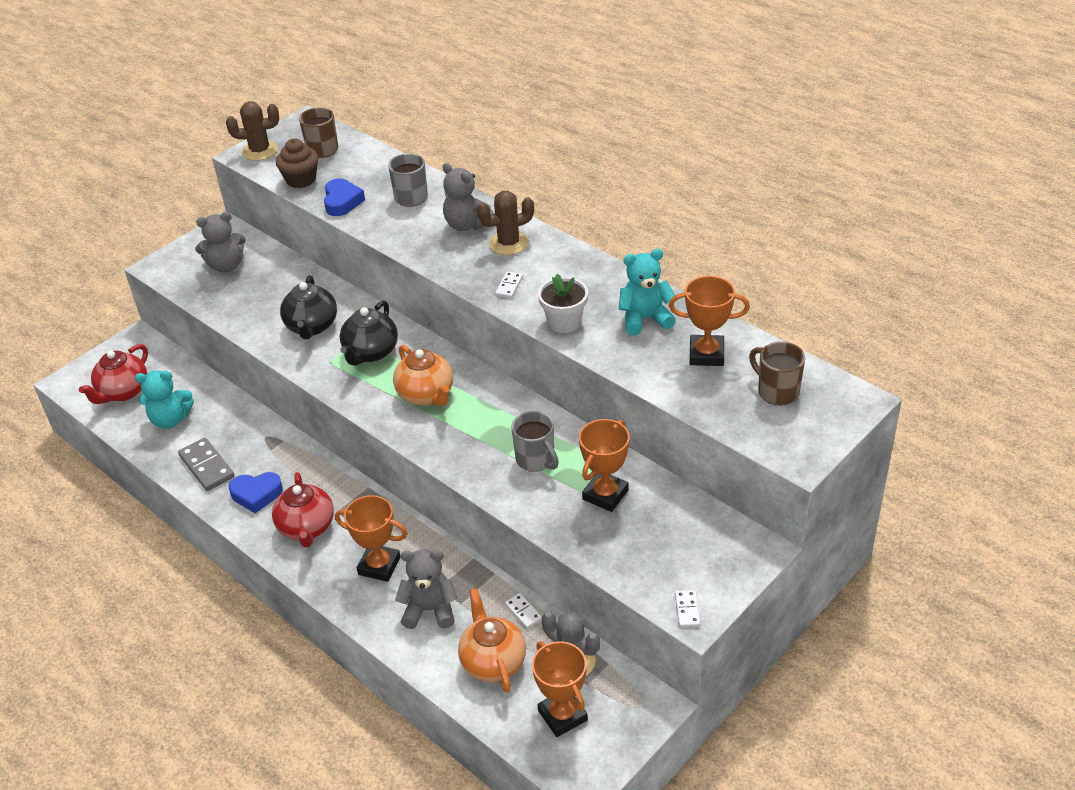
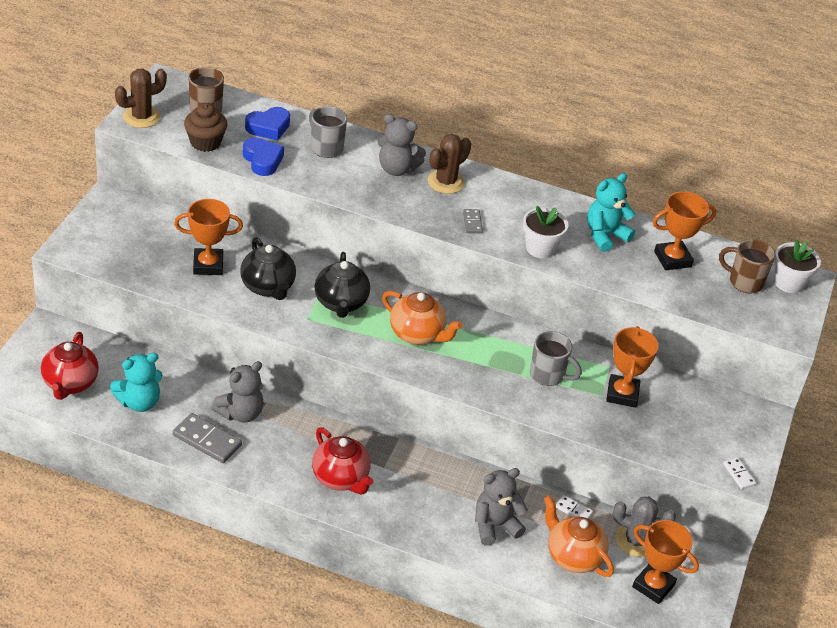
camera: 30 degrees left, 0 degrees up
(226, 266) = (140, 239): grey teddy bear -> grey teddy bear (240, 413)
(256, 494) = (273, 457): blue heart -> blue heart (268, 127)
(379, 566) = (427, 498): orange trophy -> orange trophy (208, 265)
(509, 286) = (472, 222): white domino -> grey domino
(832, 401) = (789, 283): none -> white flower pot

